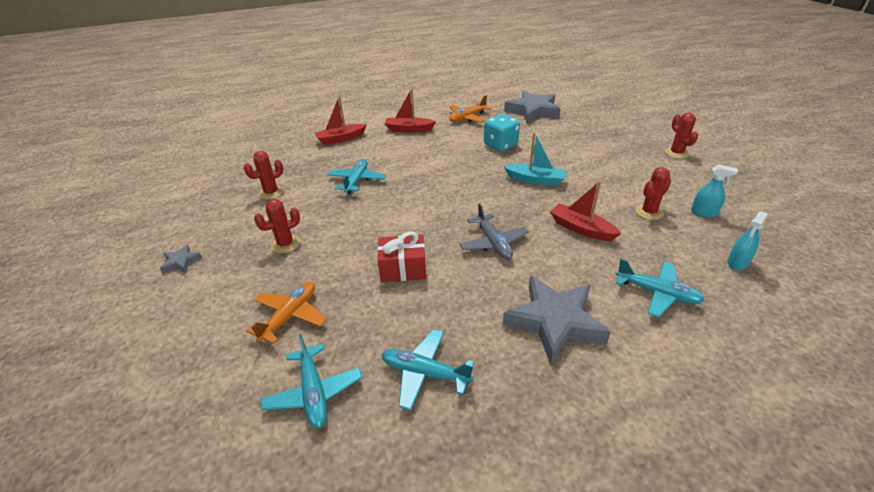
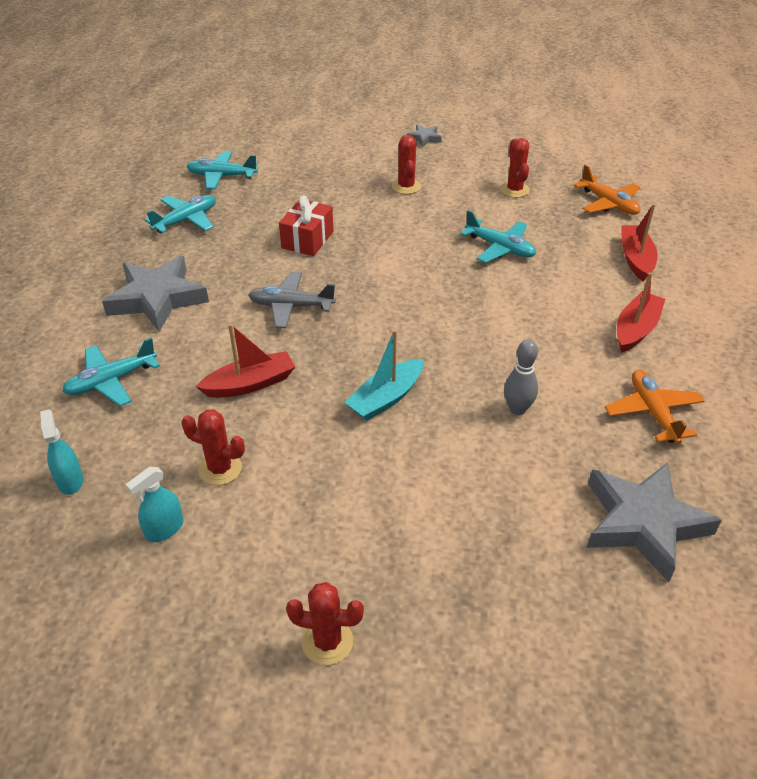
camera: 115 degrees right, 5 degrees up
(290, 316) = (305, 177): orange plane -> orange plane (608, 204)
(500, 145) = (517, 409): turquoise dice -> grey bowling pin
(649, 212) = (220, 469): red cactus -> red cactus turned 60 degrees counterclockwise

